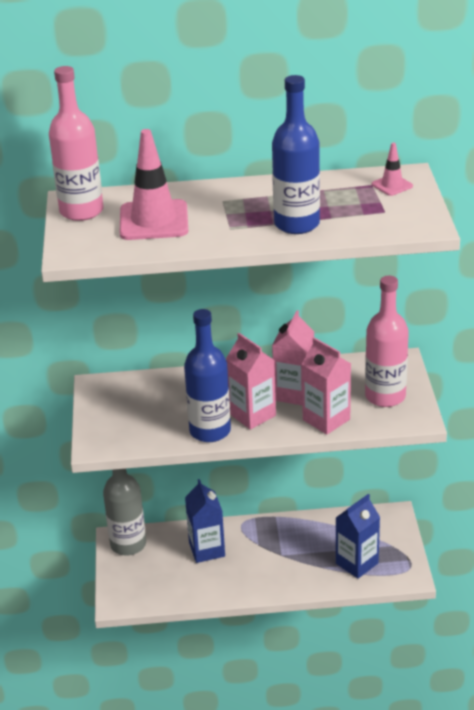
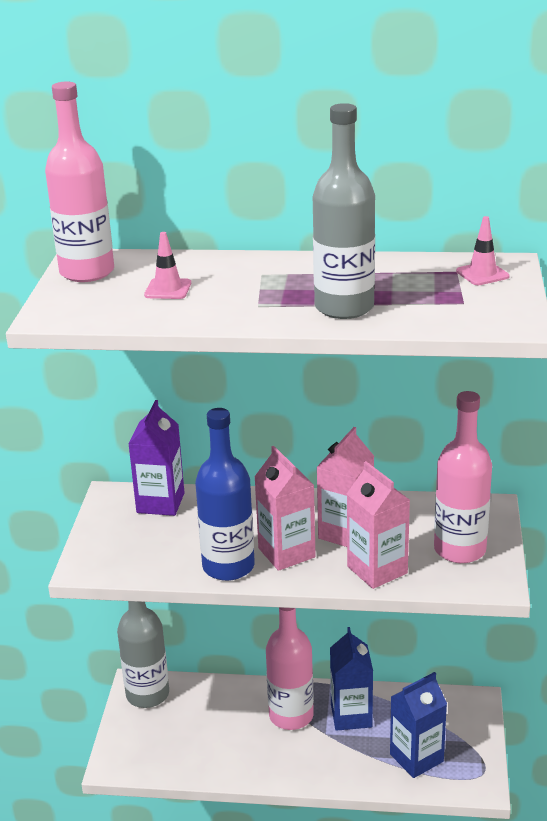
camera: 10 degrees right, 5 degrees down
(138, 386) = (160, 503): none -> purple carton
(154, 221) = (168, 289): pink traffic cone -> pink traffic cone, size x0.49
(207, 549) = (237, 714): blue carton -> blue carton (351, 715)
(250, 545) = (291, 715): none -> pink bottle
(297, 224) = (344, 307): blue bottle -> grey bottle

